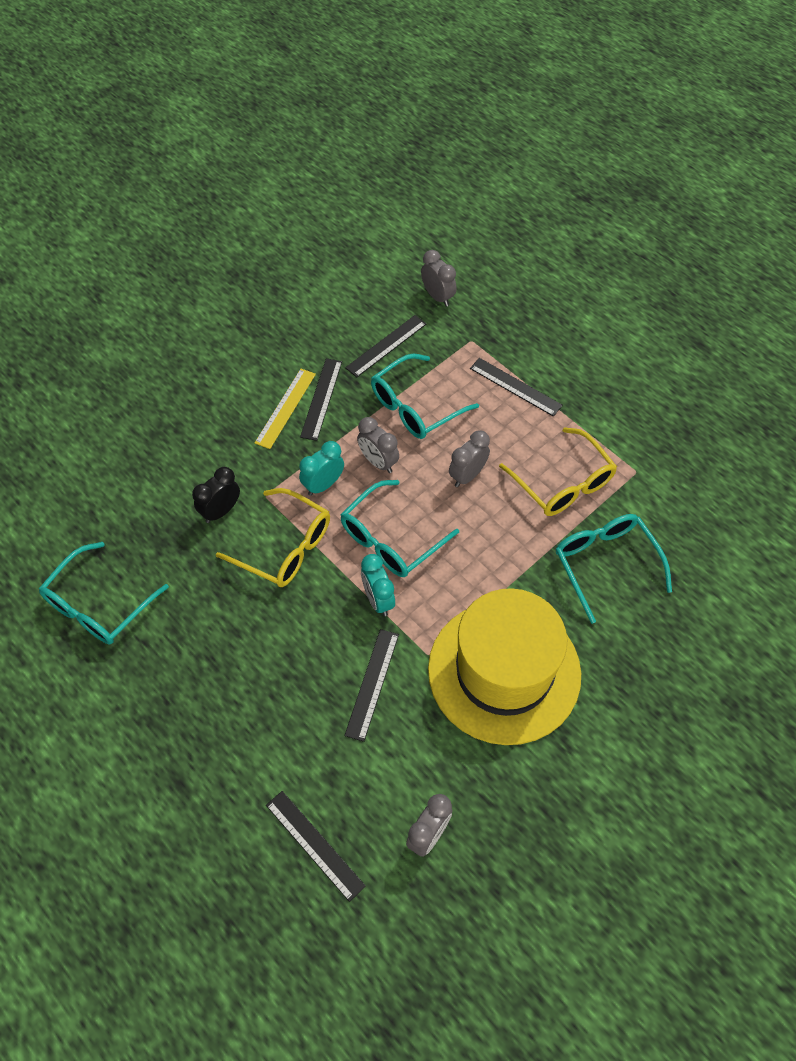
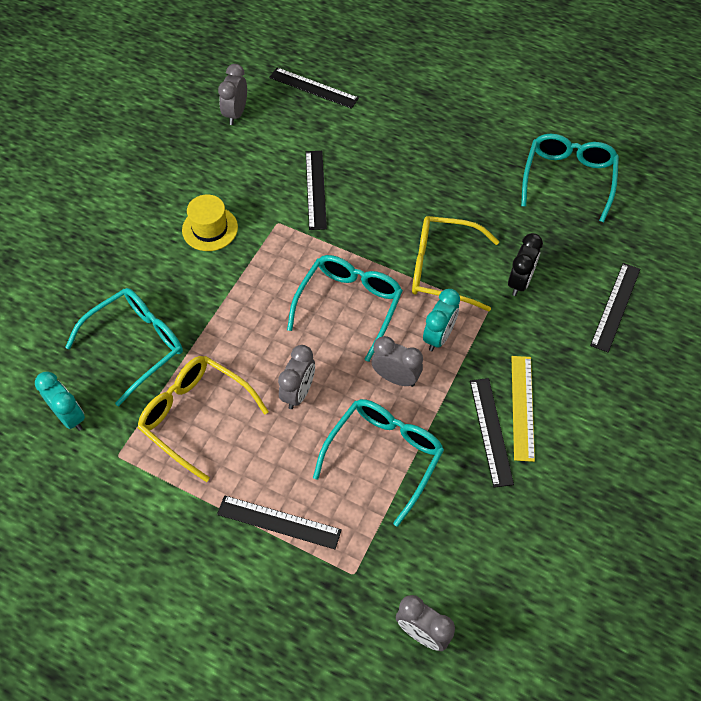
camera: 160 degrees right, 0 degrees up
(378, 600) = (338, 251): turquoise clock -> turquoise clock (70, 416)
(386, 346) = (453, 528): black ruler -> black ruler (615, 306)
(504, 671) = (210, 229): yellow hat -> yellow hat, size x0.42
(605, 564) = (136, 345): turquoise glasses -> turquoise glasses turned 90 degrees counterclockwise

